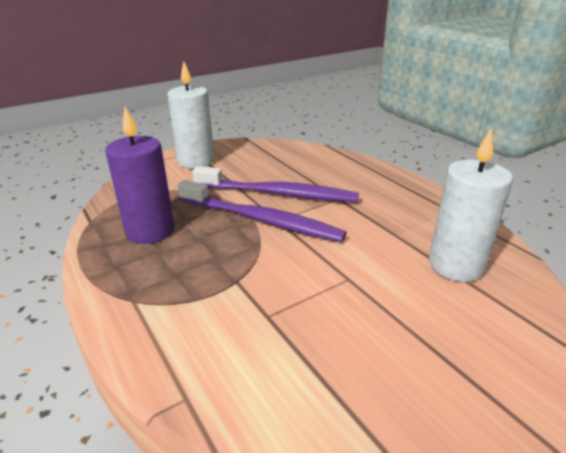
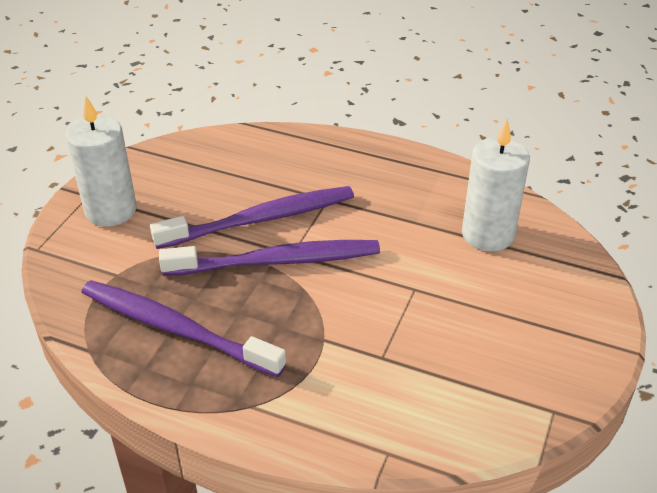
camera: 35 degrees left, 10 degrees up
(150, 231) = (175, 328): purple candle -> purple toothbrush

